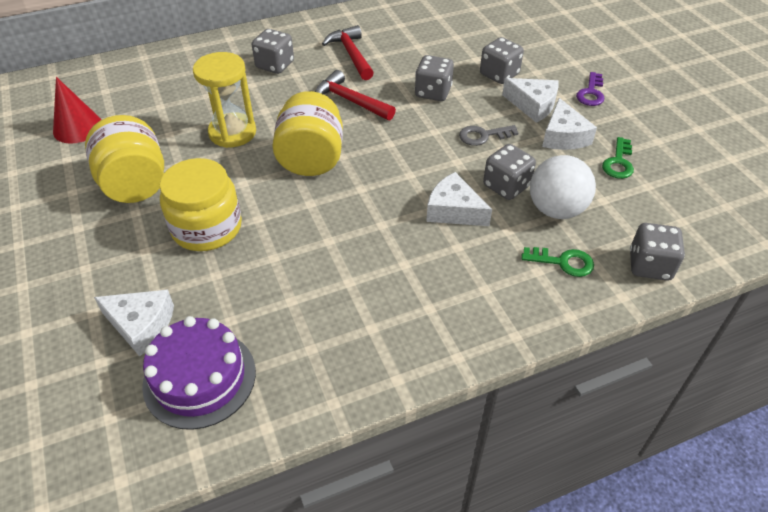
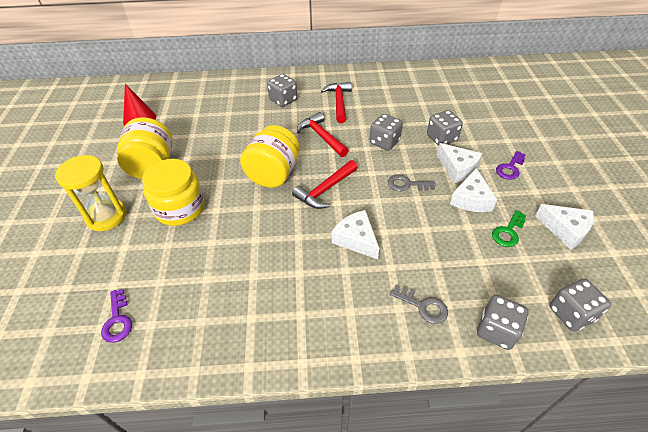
camera: 20 degrees right, 0 degrees up
(141, 325) = (103, 268): white cheese -> white cheese (565, 230)
(199, 378) = (117, 320): purple cake -> purple key
(232, 132) = (231, 143): yellow hourglass -> yellow hourglass (106, 216)
(387, 163) = (325, 190): none -> red hammer
(506, 186) = (406, 229): grey dice -> grey dice (571, 313)
(556, 209) = (437, 259): white ball -> none
(563, 262) = (423, 306): green key -> grey key

